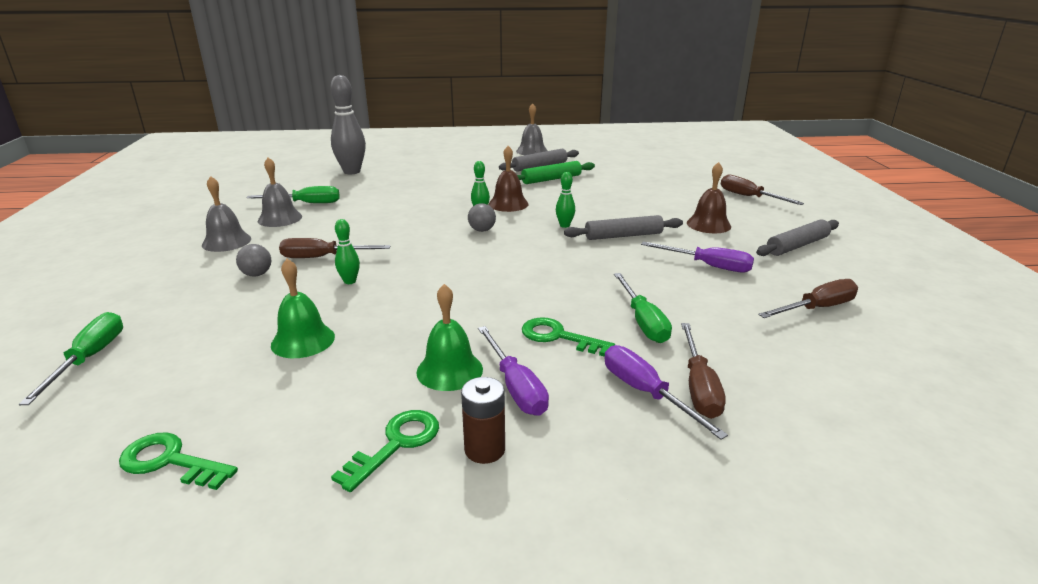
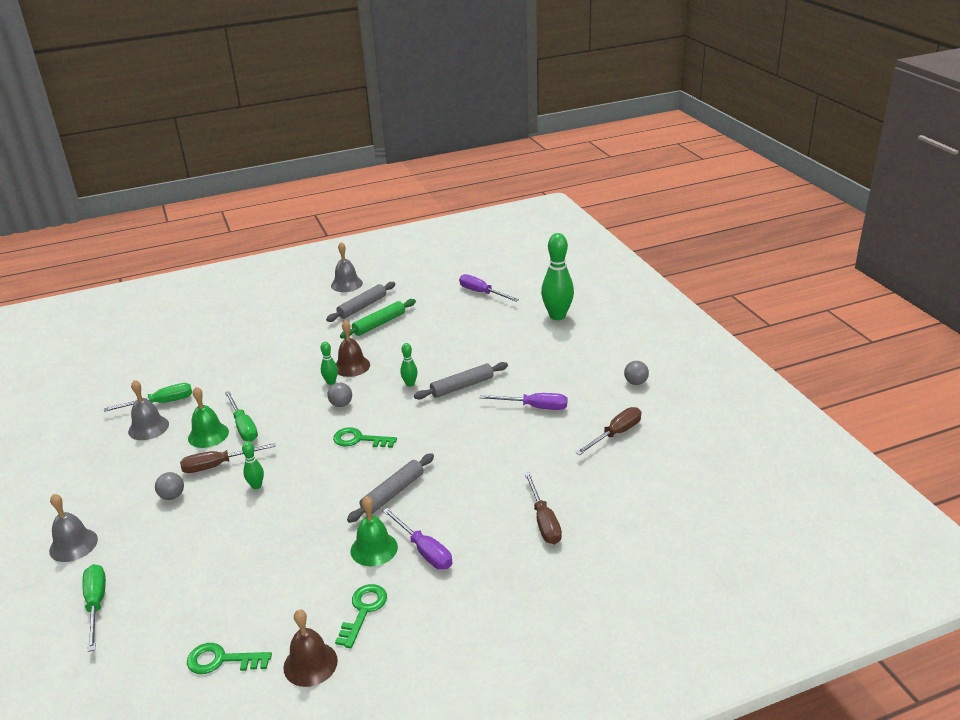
camera: 15 degrees left, 5 degrees up
(226, 242) = (118, 466): grey bell -> grey bell (73, 545)
(303, 340) = (252, 550): green bell -> green bell (208, 435)
(352, 171) = (180, 349): grey bowling pin -> none
(484, 449) = (421, 600): brown battery -> none
(558, 337) = (440, 502): green key -> green key (359, 439)
(643, 321) = (496, 474): green screwdriver -> green screwdriver (243, 426)
(646, 393) = (511, 534): purple screwdriver -> purple screwdriver (482, 293)
(708, 224) = (528, 358): brown bell -> brown bell (310, 664)
(749, 197) = (557, 316): brown screwdriver -> green bowling pin
(797, 245) = (599, 369): grey rolling pin -> grey rolling pin (393, 493)
(846, 263) = (635, 382): none -> grey ball

